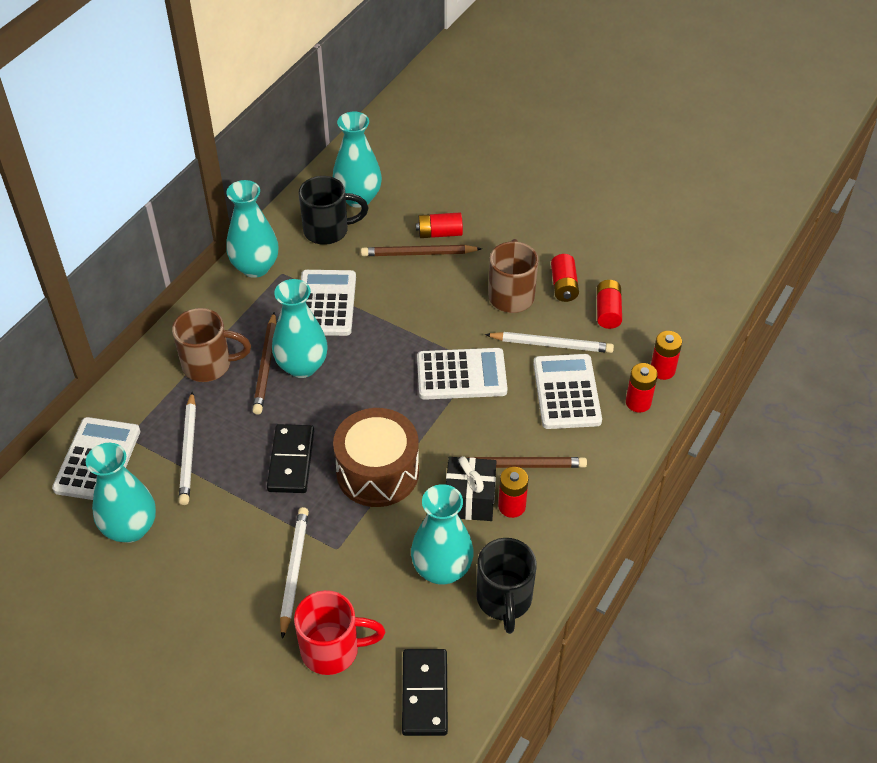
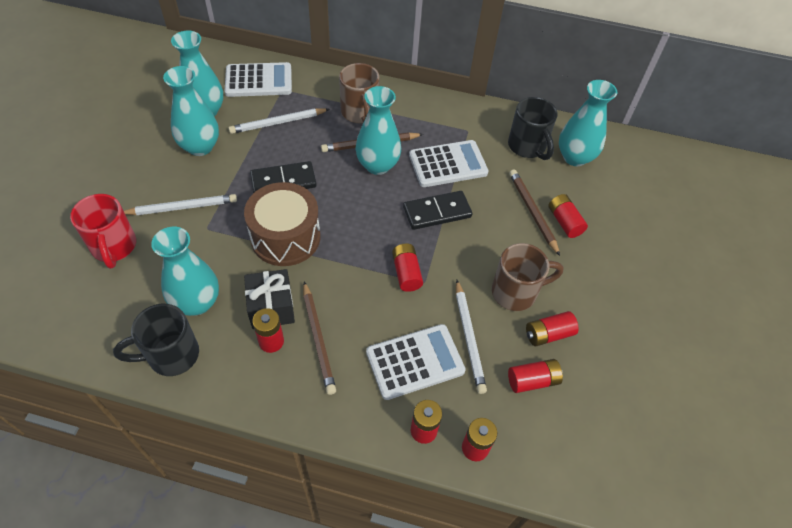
camera: 70 degrees right, 5 degrees up
(255, 267) = (466, 114): turquoise vase -> turquoise vase (200, 147)
(425, 694) = (77, 316): black domino -> black domino (437, 212)
(461, 375) = (406, 273): white calculator -> red battery

